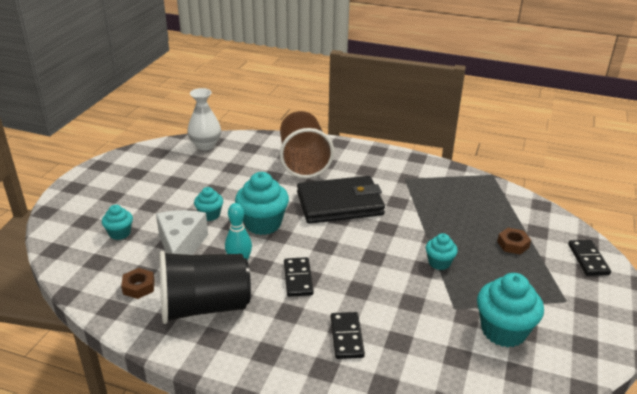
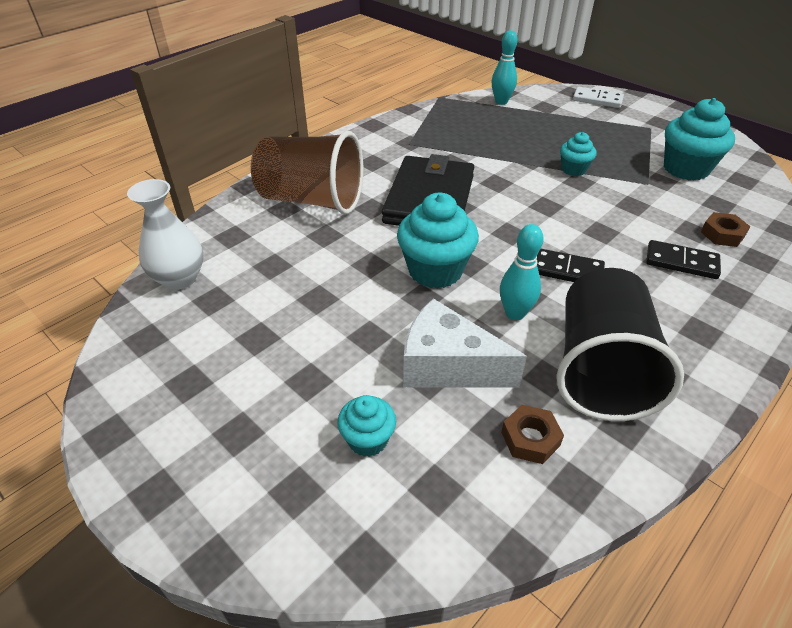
camera: 65 degrees left, 10 degrees up
(210, 215) = (382, 317): turquoise cupcake -> none
(513, 244) = (561, 124): brown nut -> brown nut (722, 234)
(519, 206) = (501, 102): none -> turquoise bowling pin
(588, 259) = (597, 100): black domino -> white domino

